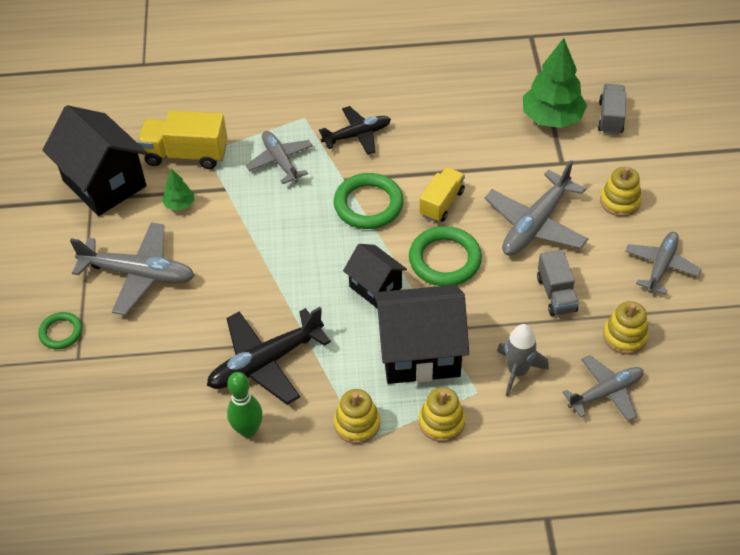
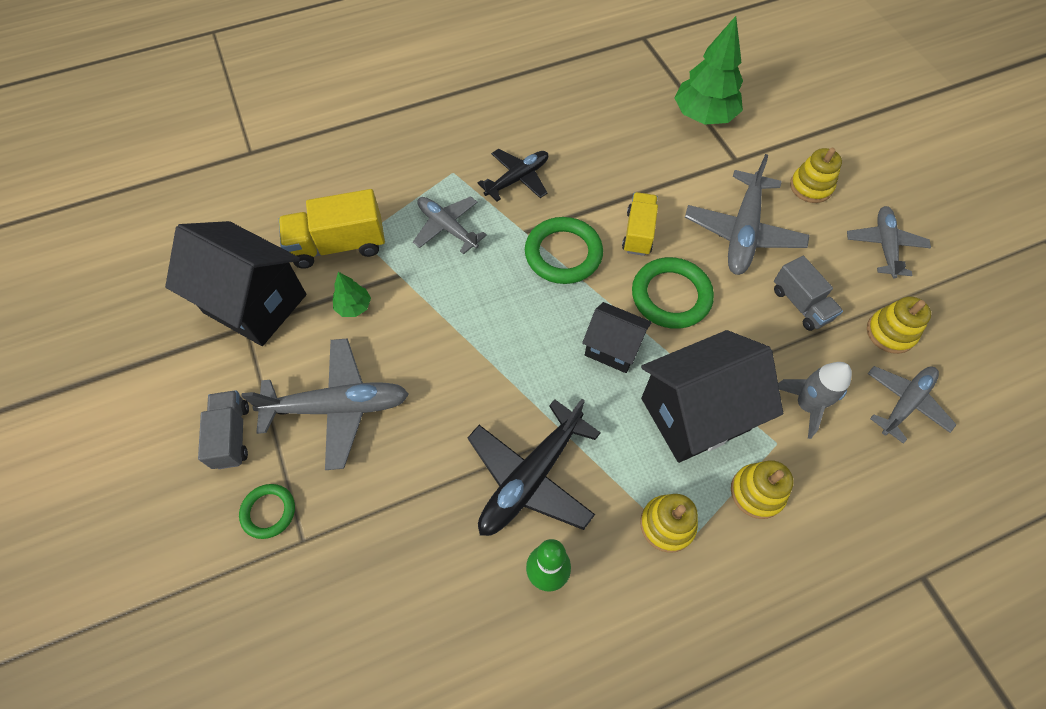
camera: 20 degrees left, 10 degrees up
(610, 118) = (758, 103): grey truck -> grey truck (232, 435)

